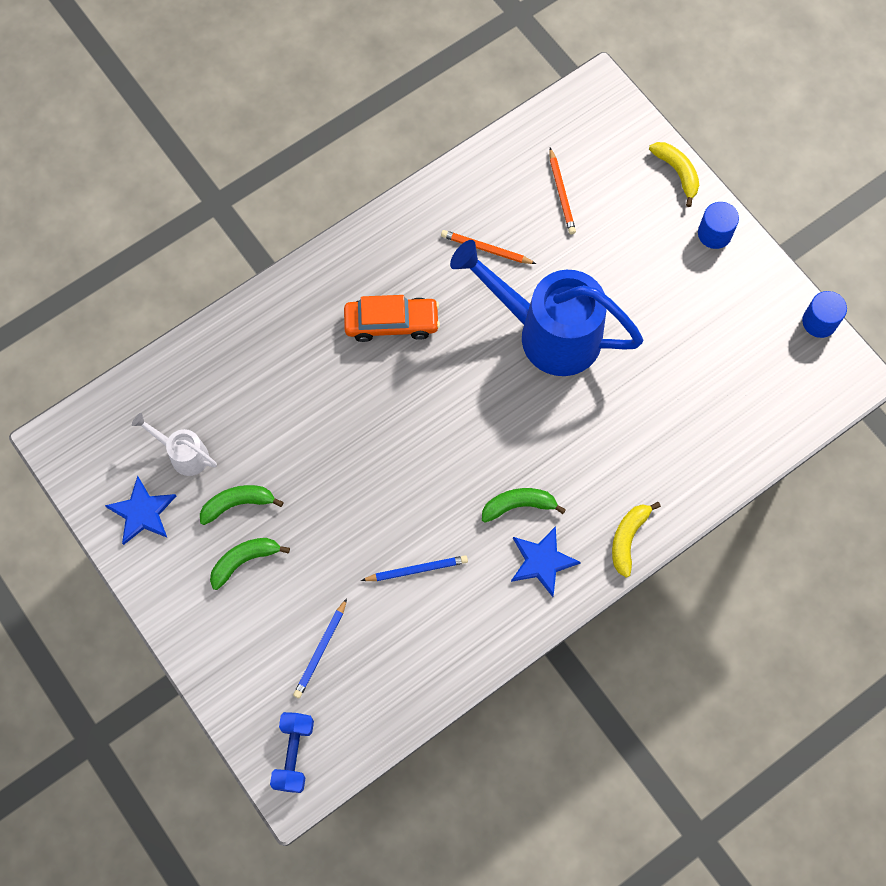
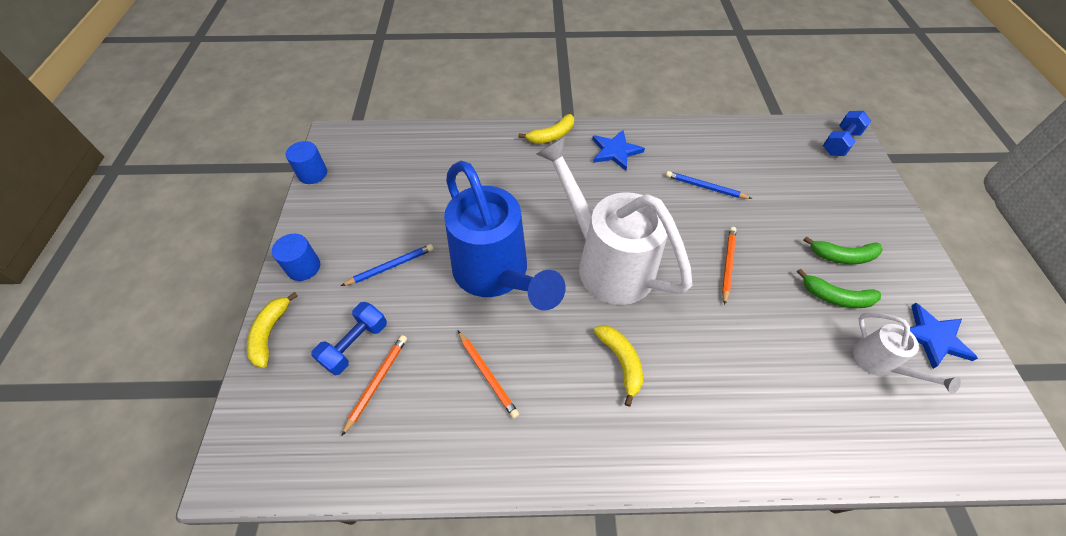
camera: 145 degrees left, 15 degrees down
(320, 650) = (799, 180): blue pencil -> blue pencil (391, 266)
(349, 478) = (727, 264): none -> orange pencil
(391, 323) = (621, 362): orange car -> yellow banana
(459, 408) = (607, 263): none -> white watering can
(518, 505) = (608, 184): green banana -> none
(604, 206) = (355, 344): none -> blue dumbbell

